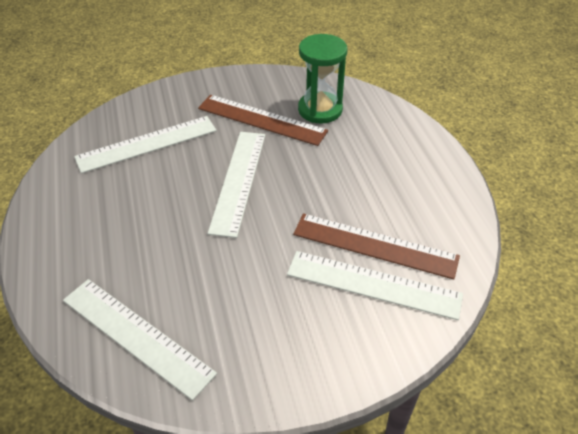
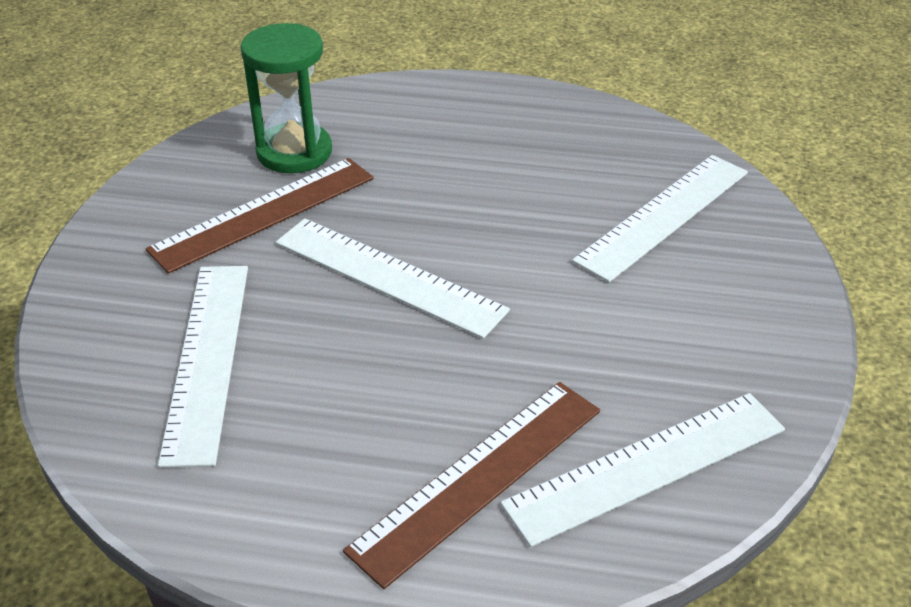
camera: 65 degrees left, 5 degrees down
(375, 245) = (599, 193): brown ruler -> brown ruler (479, 478)

